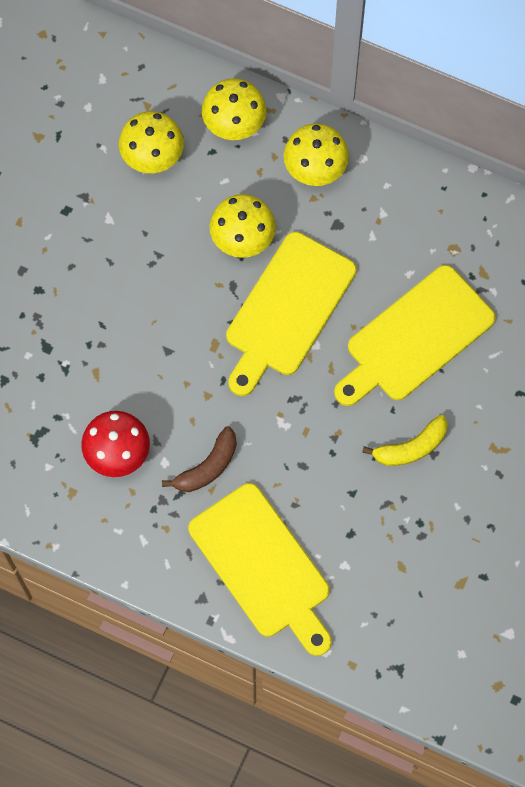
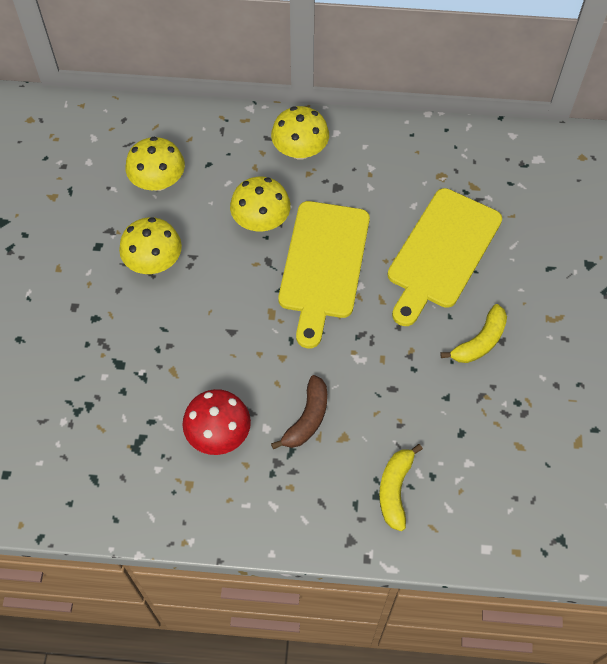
camera: 20 degrees left, 10 degrees down
(234, 122) = (218, 137): yellow mushroom -> yellow mushroom (154, 261)
(263, 566) = (395, 490): yellow cutting board -> yellow banana

